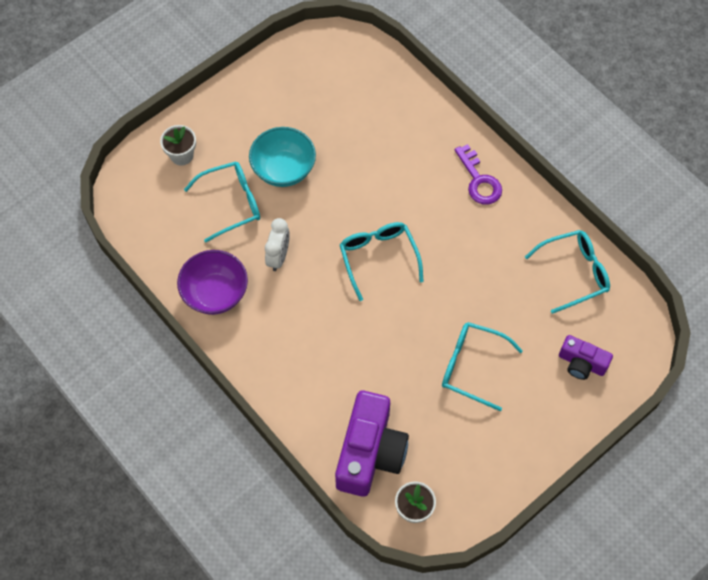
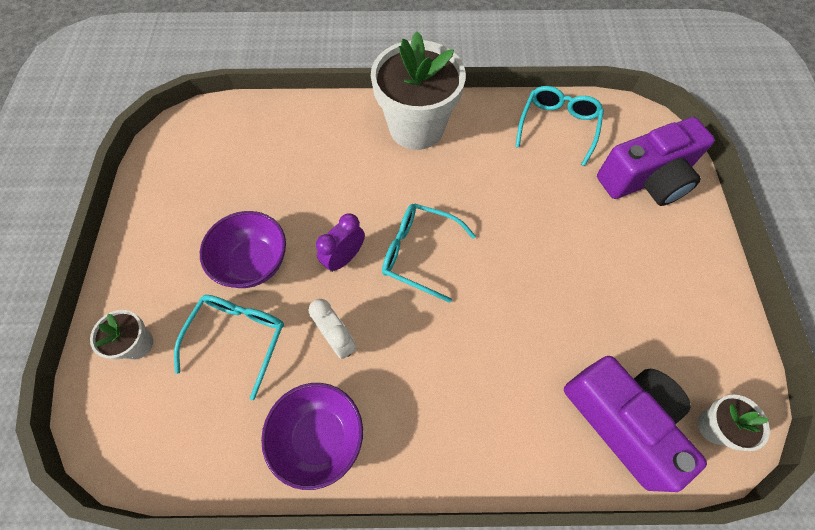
camera: 50 degrees left, 0 degrees up
(283, 169) = (253, 263): turquoise bowl -> purple bowl
(334, 217) = (344, 258): none -> purple clock
(472, 366) = (590, 260): turquoise glasses -> none
(479, 180) = (416, 127): purple key -> white flower pot
(581, 363) = (646, 179): purple camera -> purple camera, size x1.85

